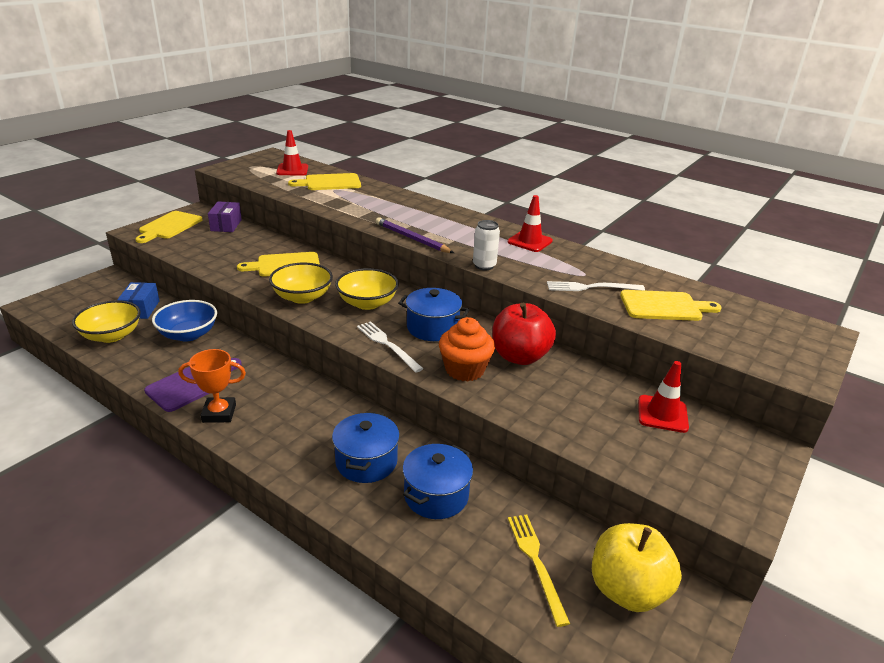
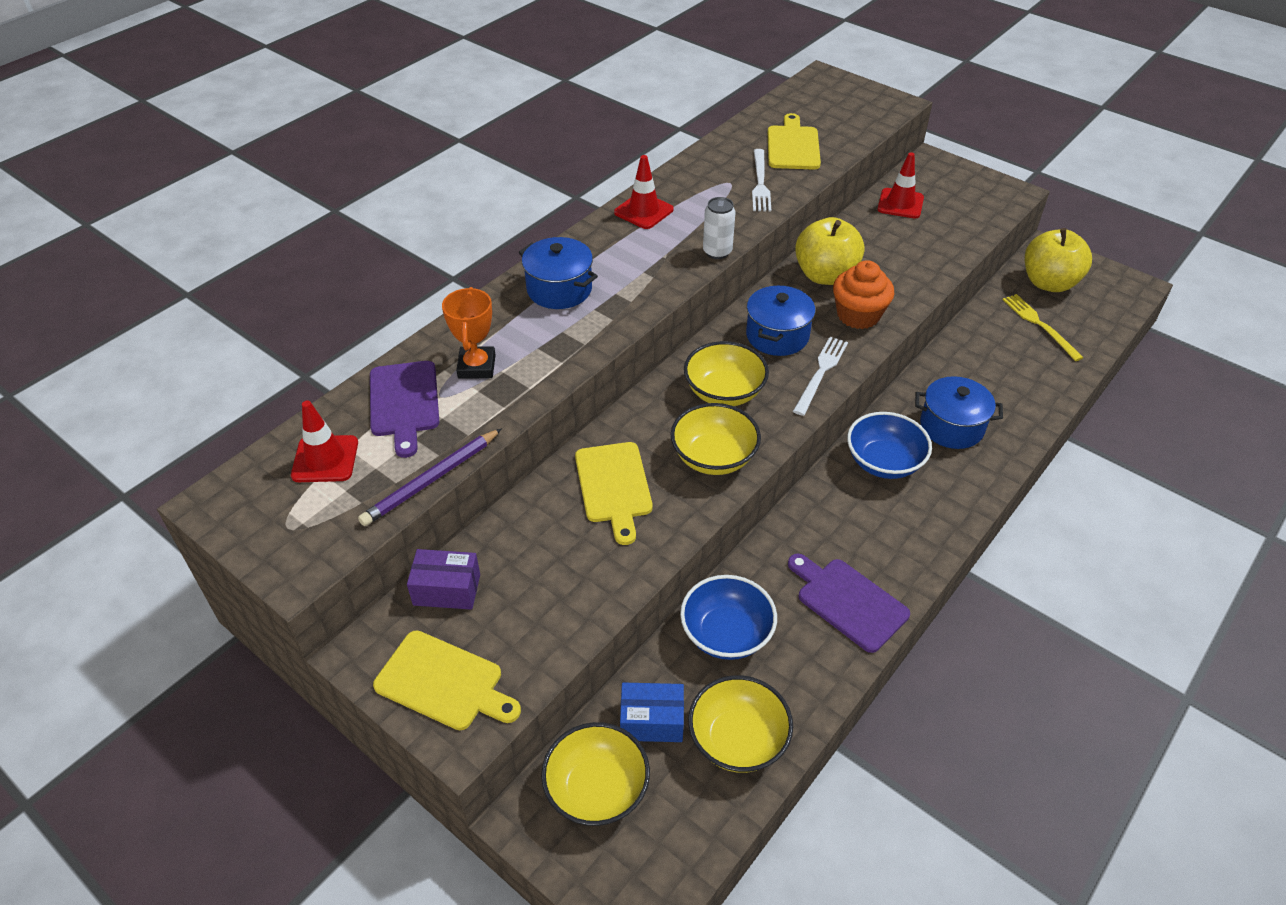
camera: 85 degrees left, 15 degrees up
(110, 294) = (597, 789): none -> yellow bowl
(219, 413) = (901, 561): orange trophy -> orange trophy (476, 366)
(326, 415) = (884, 462): none -> blue bowl
(330, 182) = (404, 402): yellow cutting board -> purple cutting board
(387, 345) = (821, 373): white fork -> white fork turned 150 degrees clockwise
(412, 238) = (640, 308): purple pencil -> purple pencil (431, 480)
(436, 495) = (983, 378): blue pot -> blue pot (559, 289)
(519, 356) = (825, 275): red apple -> yellow apple
(536, 562) = (1039, 325): yellow fork -> yellow fork turned 75 degrees clockwise

